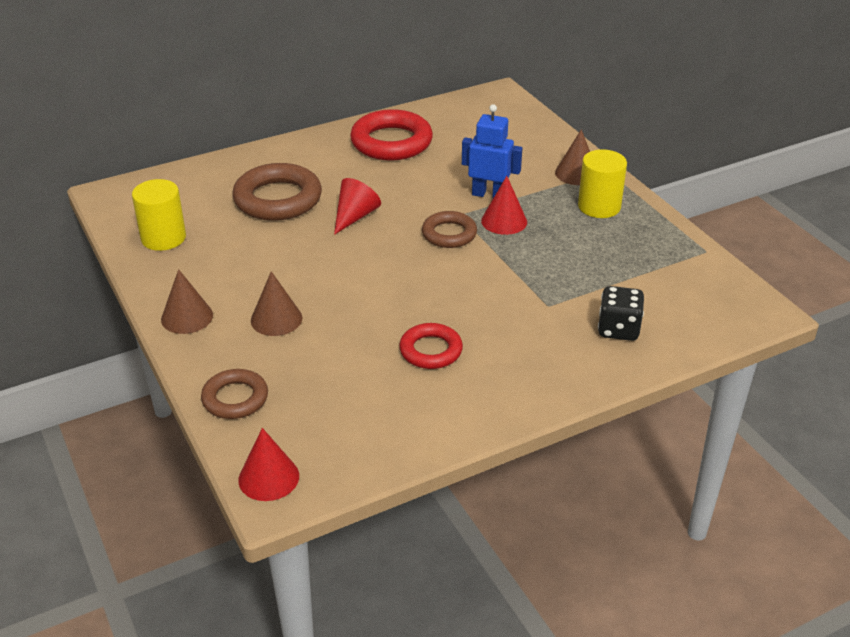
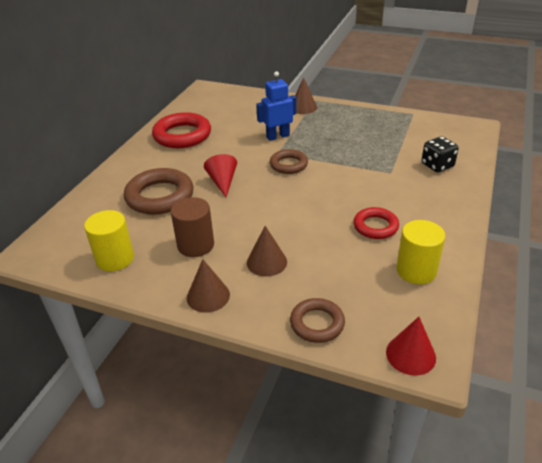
camera: 40 degrees left, 0 degrees up
(241, 265) = (195, 245): none -> brown cylinder
(504, 221) = (305, 145): red cone -> none
(599, 206) = (338, 117): yellow cylinder -> yellow cylinder (416, 270)

